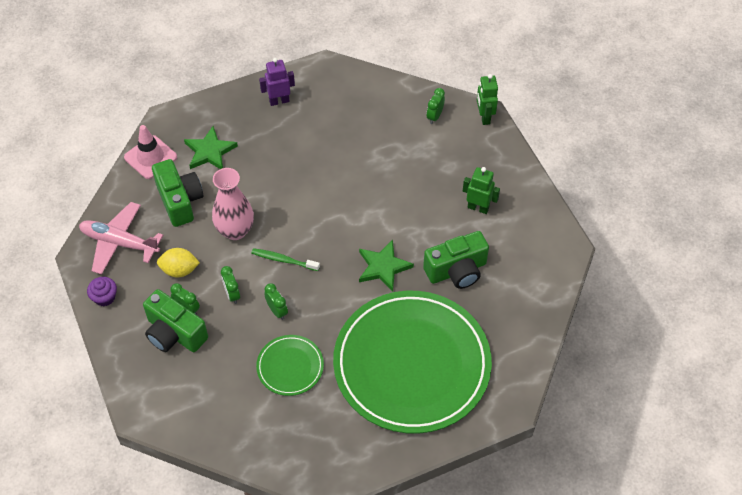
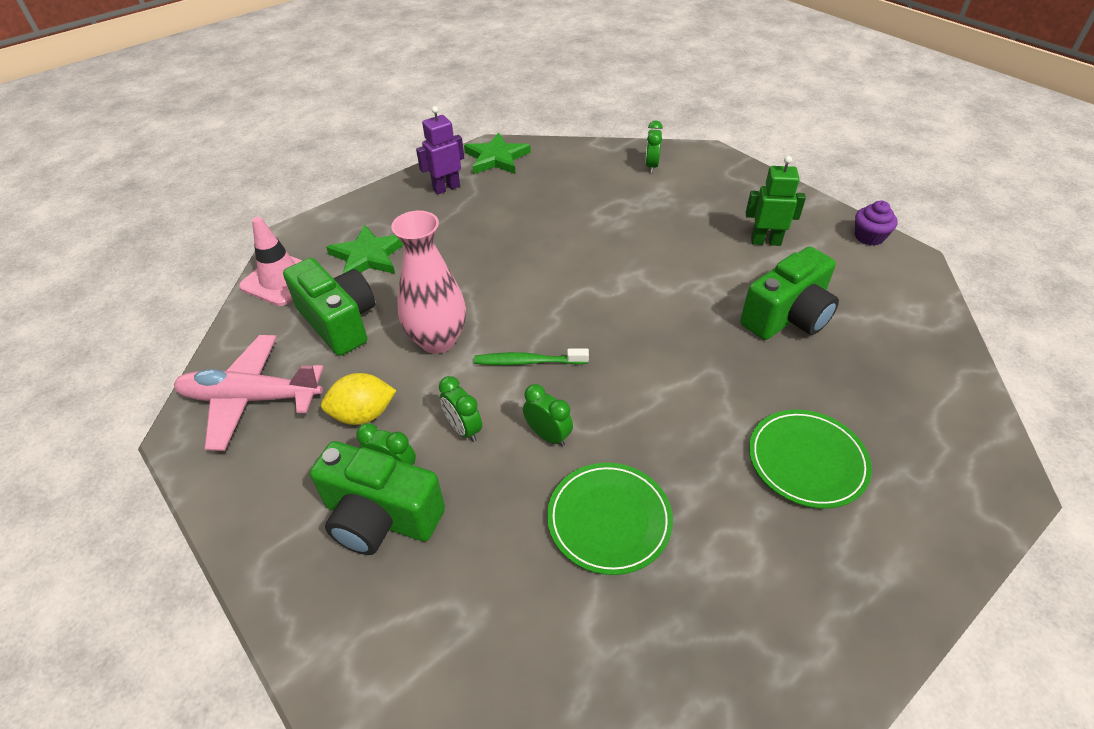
camera: 15 degrees left, 10 degrees down
(104, 297) = (237, 489): purple cupcake -> purple cupcake (869, 237)
(383, 267) = (681, 336): green star -> green star (496, 158)
(412, 364) = (807, 461): green plate -> green plate, size x0.43
(484, 117) = (711, 156): green robot -> none

